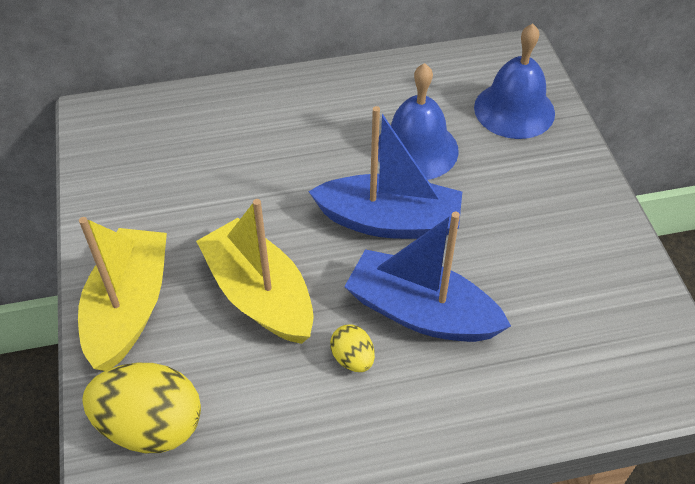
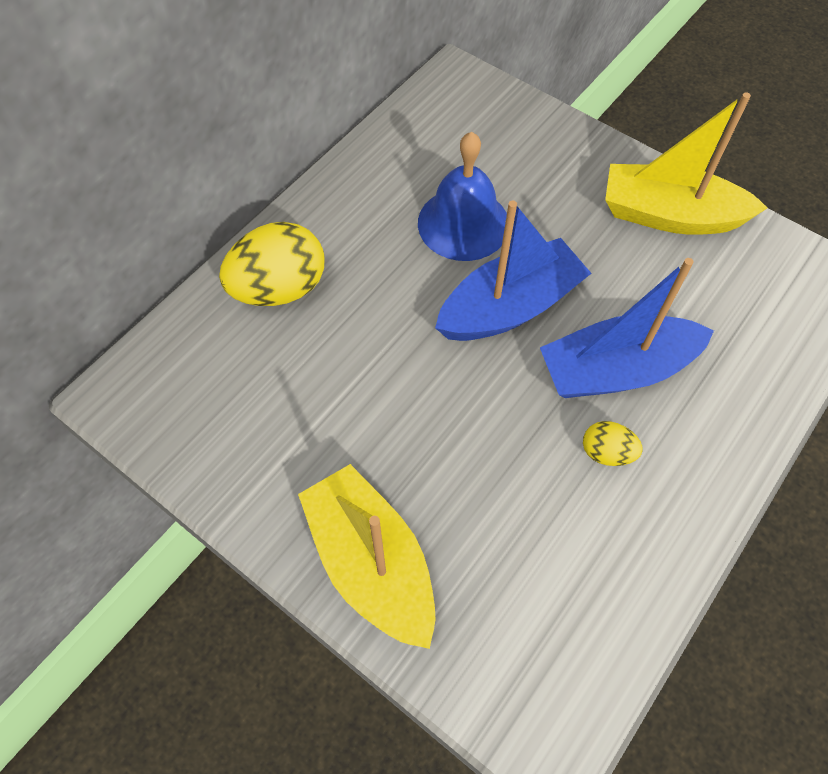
camera: 40 degrees left, 10 degrees up
(151, 426) = (511, 652): yellow egg -> yellow egg (279, 289)
(259, 294) = (473, 456): yellow boat -> yellow boat (669, 215)
(514, 110) = (505, 134): blue bell -> none

